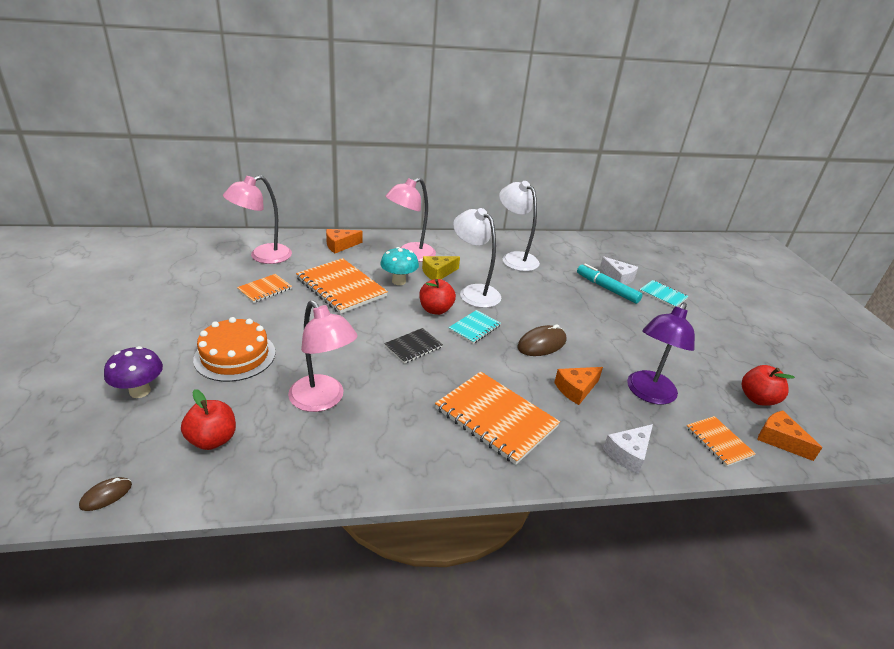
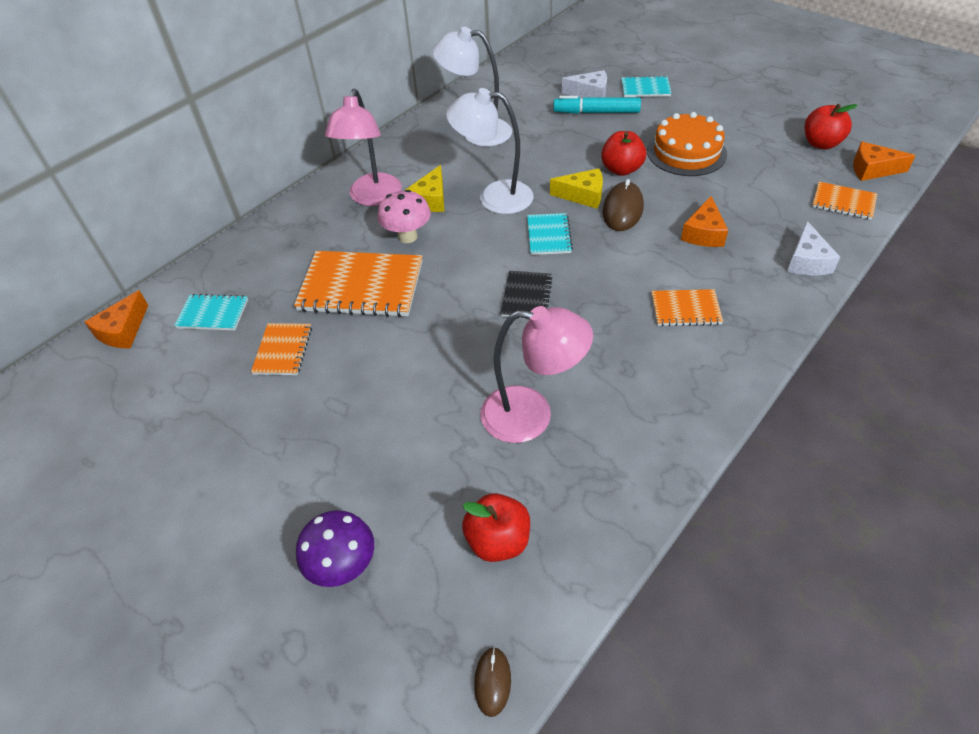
camera: 35 degrees left, 15 degrees up
(235, 355) = (376, 445): orange cake -> orange cake (686, 152)
(263, 256) = (213, 314): pink lamp -> turquoise notebook
(340, 245) = (280, 238): orange cheese -> orange cheese (123, 331)
(398, 281) = (407, 236): turquoise mushroom -> pink mushroom
(435, 310) = (488, 242): red apple -> red apple (621, 169)
(496, 418) = (685, 309): orange notebook -> orange notebook, size x0.53
(528, 322) = (583, 195): none -> yellow cheese
(648, 394) = (754, 196): purple lamp -> none

